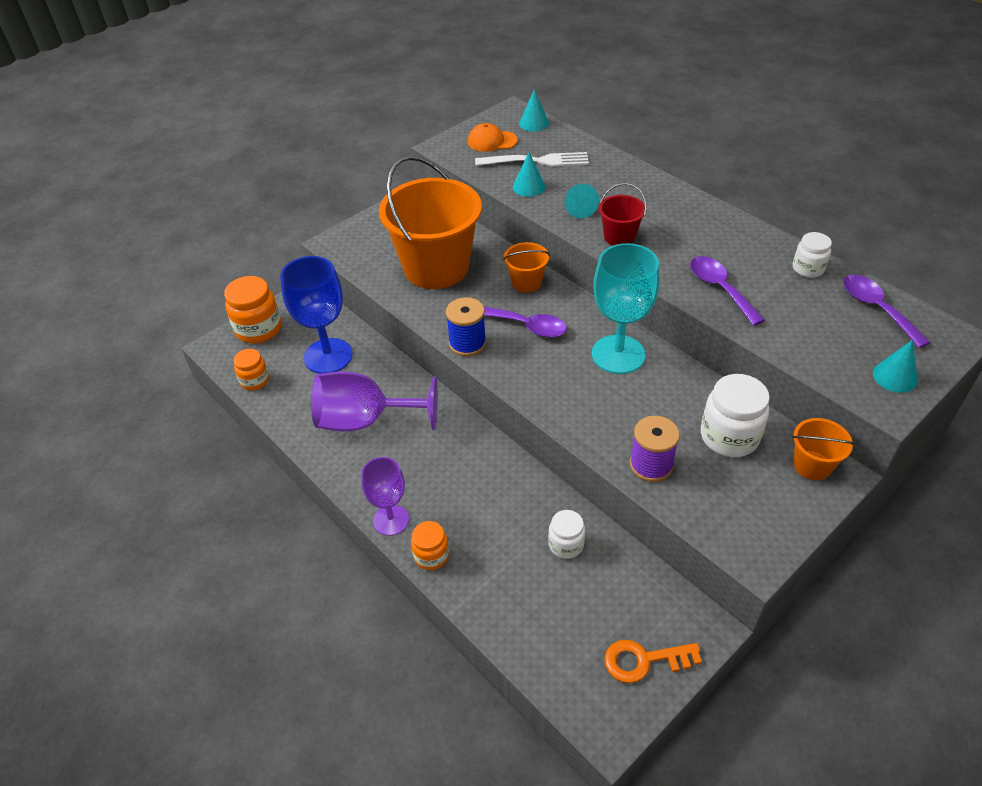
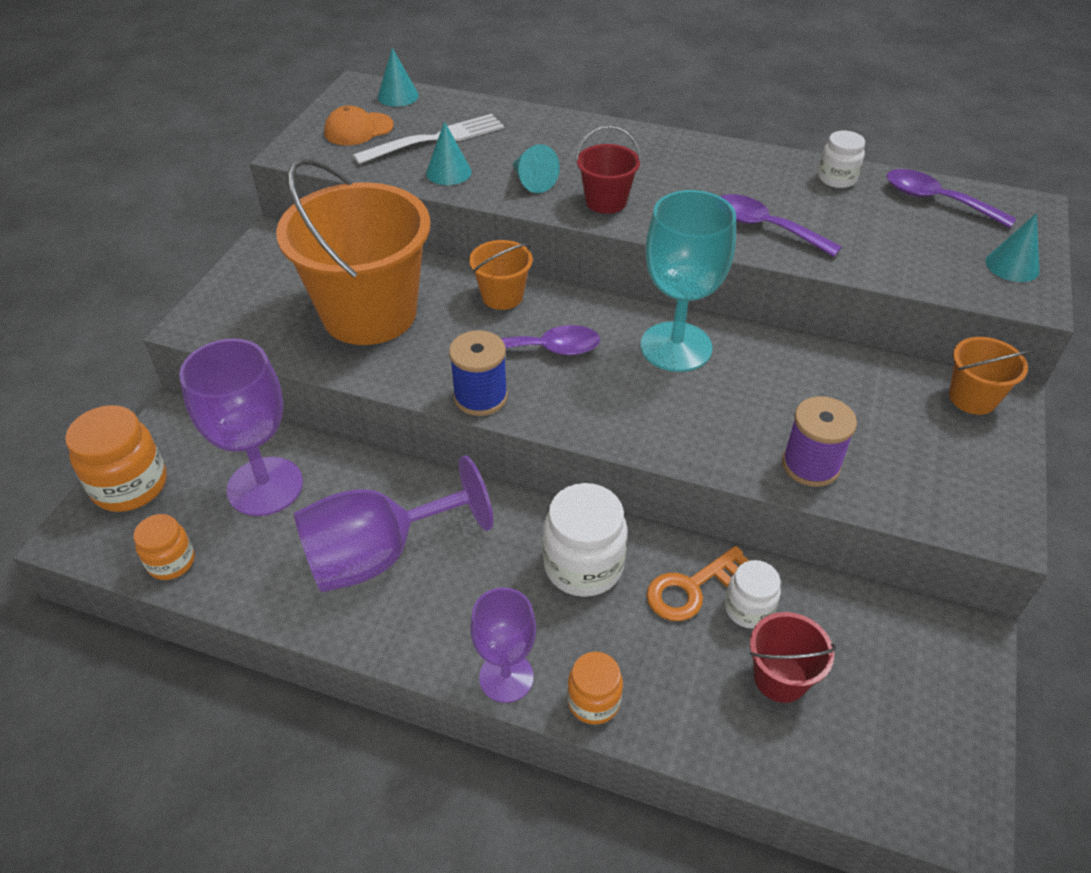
camera: 30 degrees left, 0 degrees up
(328, 356) = (265, 486): blue goblet -> purple goblet
(555, 594) = (780, 678): none -> red bucket
(644, 660) = (935, 711): orange key -> orange key (691, 588)
(729, 437) = (867, 398): white jar -> white jar (583, 566)

